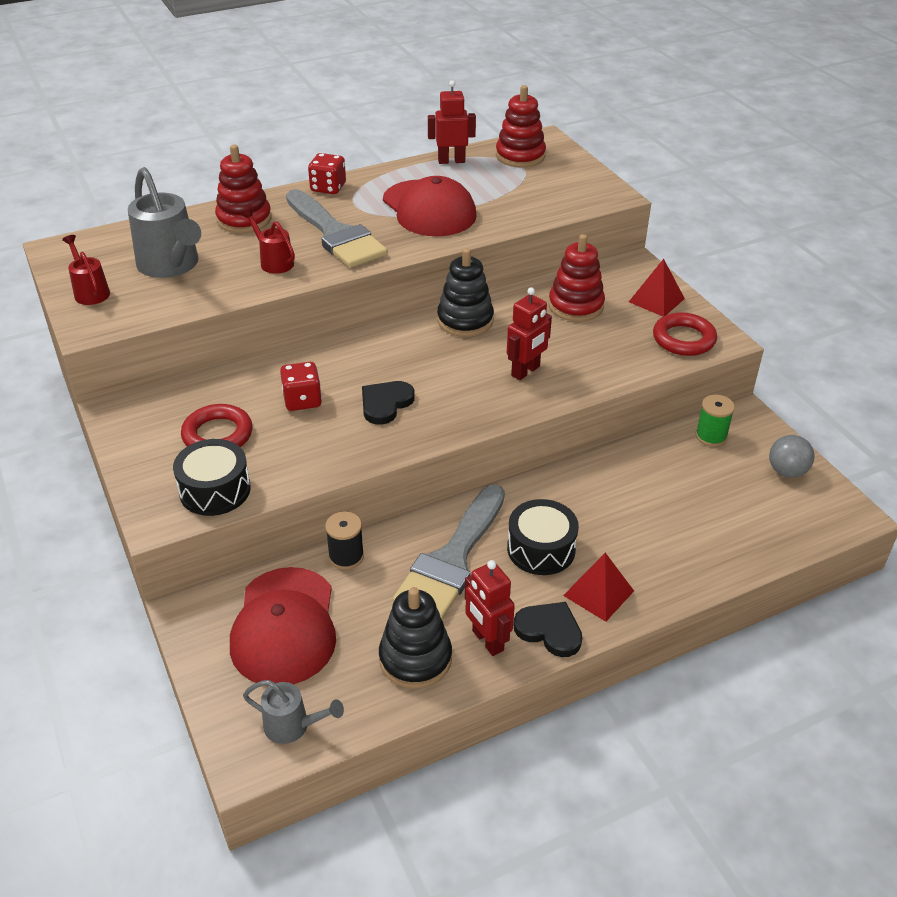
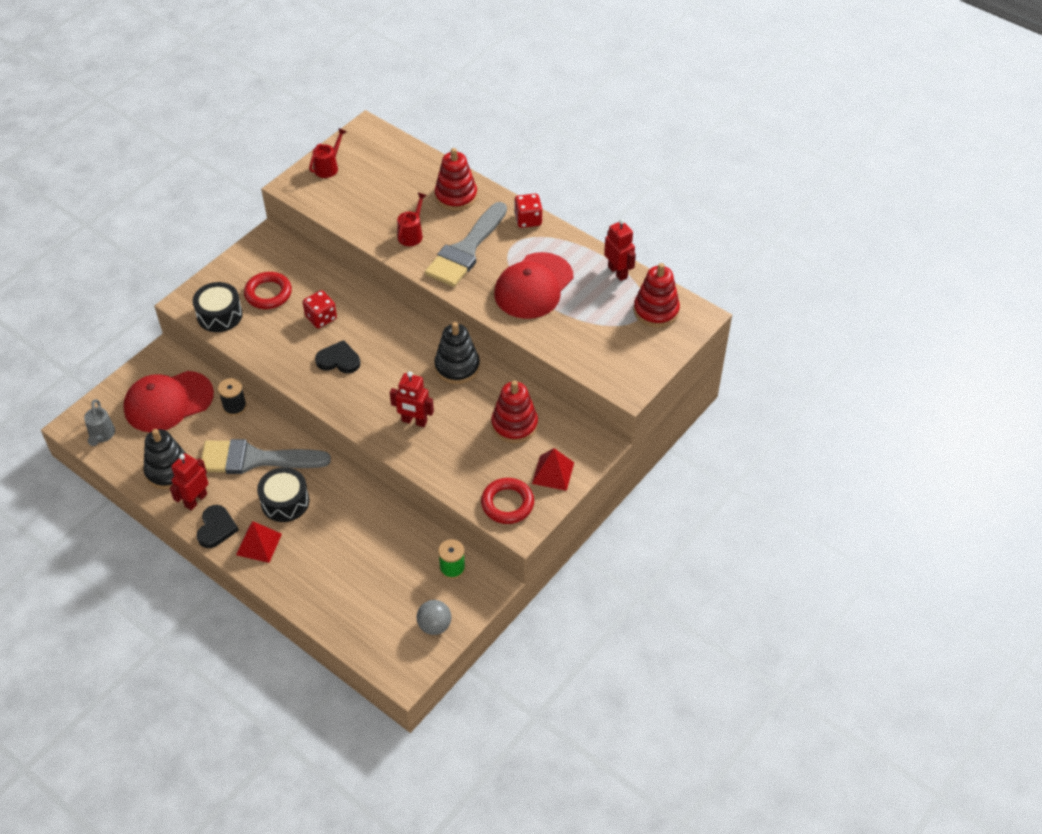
camera: 65 degrees right, 10 degrees up
(171, 266) = (378, 188): grey watering can -> none

